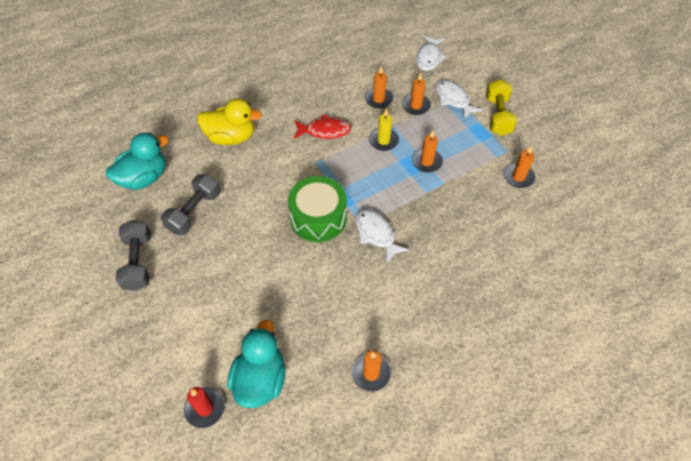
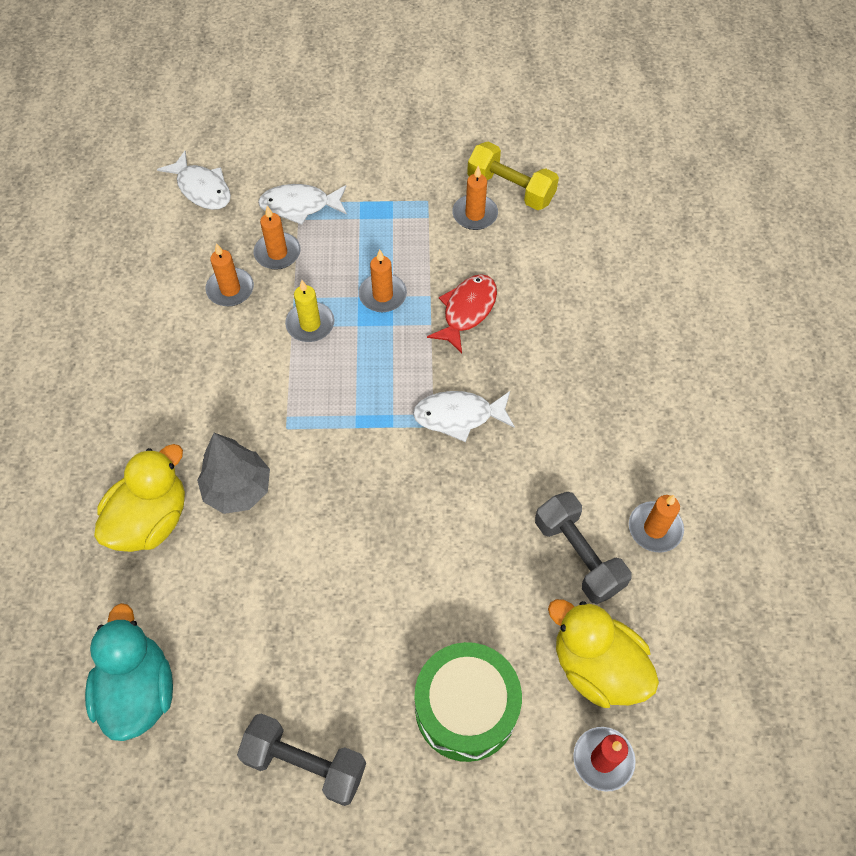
camera: 60 degrees left, 5 degrees up
(194, 212) = (263, 638): grey dumbbell -> grey dumbbell (578, 555)
(260, 379) = (596, 666): turquoise duck -> yellow duck
(268, 161) = (238, 489): none -> grey tree
(318, 218) = (387, 472): green drum -> green drum (466, 708)
(324, 131) = (237, 387): red fish -> red fish (467, 311)
(498, 116) = (365, 176): yellow dumbbell -> yellow dumbbell (510, 189)

